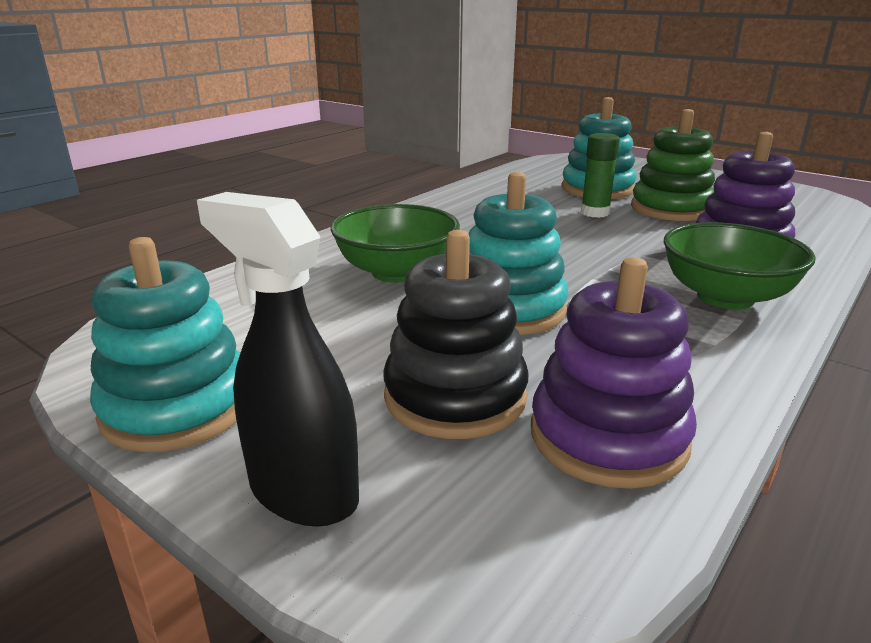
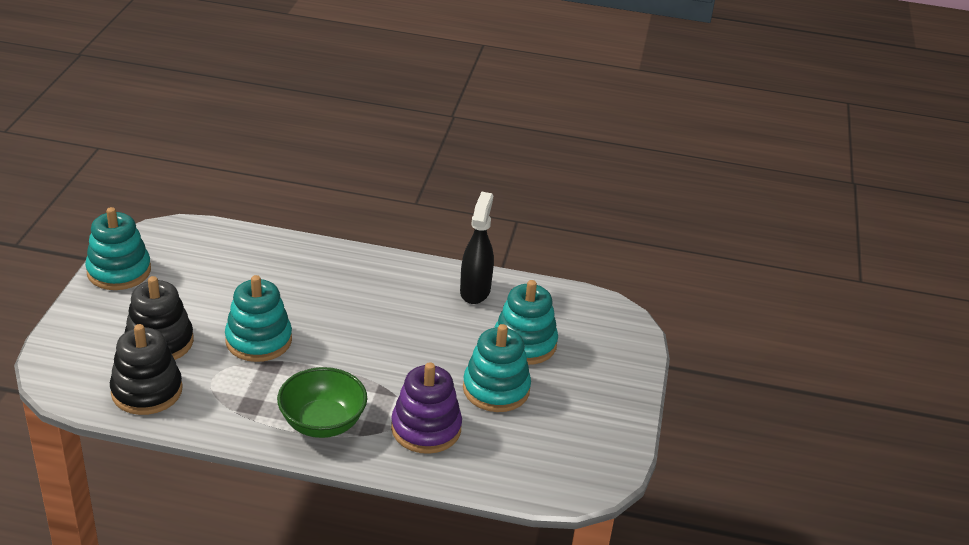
camera: 60 degrees right, 10 degrees up
(302, 492) = (80, 321): black spray bottle -> black spray bottle (475, 291)
(396, 272) = (287, 288): green bowl -> none
(595, 213) = (457, 350): green glue stick -> none
(608, 437) = (147, 391): purple stacking toy -> black stacking toy
(671, 209) = (496, 389): green stacking toy -> turquoise stacking toy

